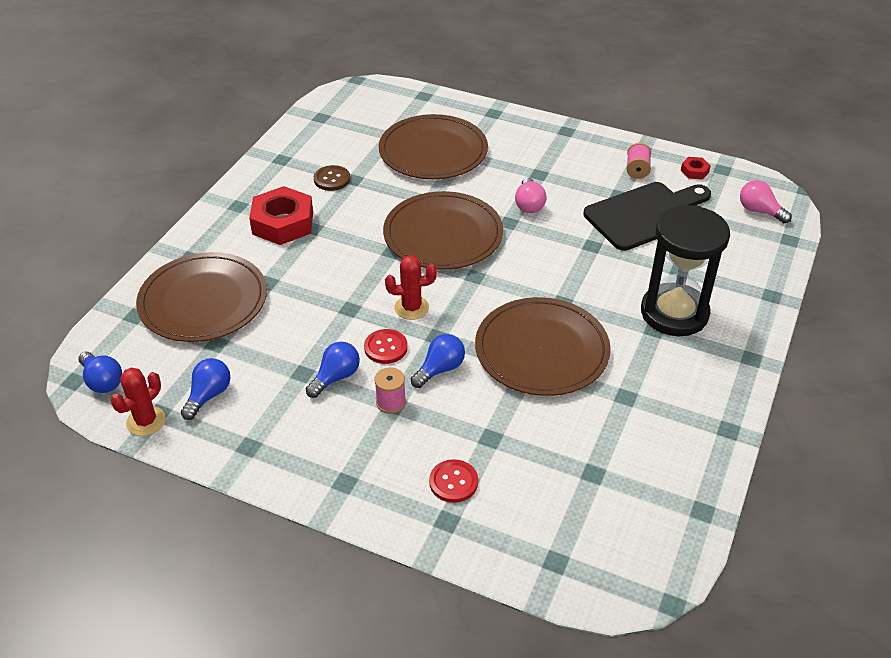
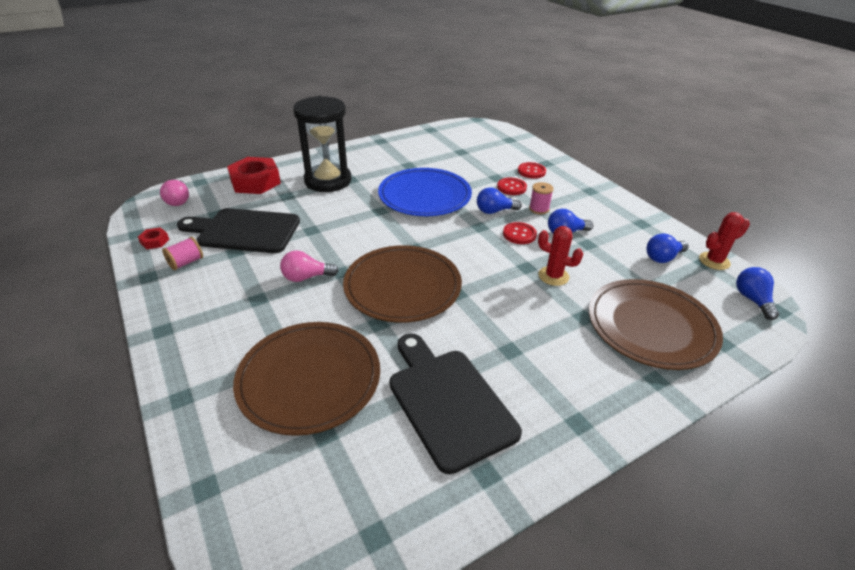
camera: 145 degrees left, 5 degrees down
(283, 223) = (537, 371): red nut -> red nut (255, 182)
(332, 179) = (448, 402): brown button -> black cutting board
(411, 308) = (480, 248): red cactus -> red cactus (553, 276)
(454, 427) = (511, 187): none -> red button
(529, 204) = (306, 277): pink light bulb -> pink light bulb turned 135 degrees counterclockwise
(541, 350) = (424, 196): brown plate -> blue plate

